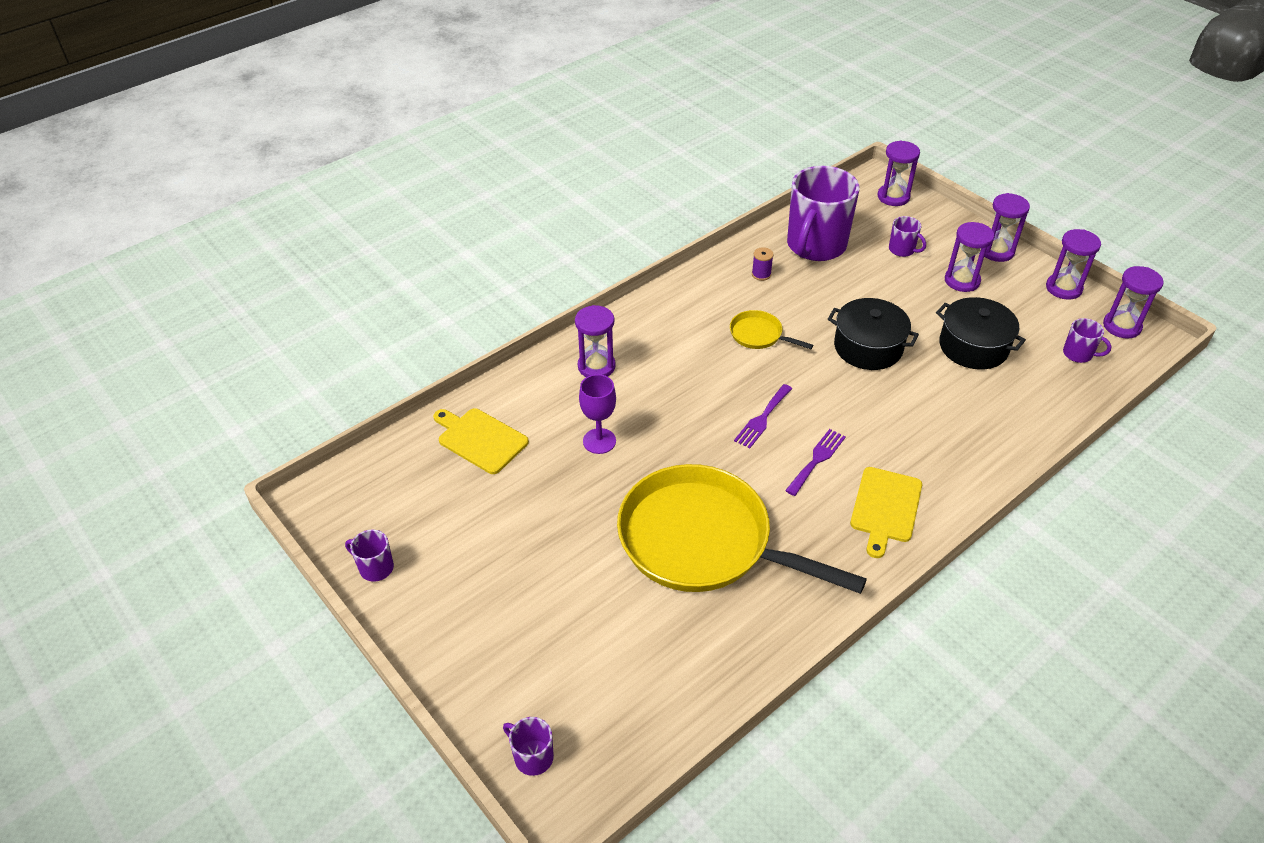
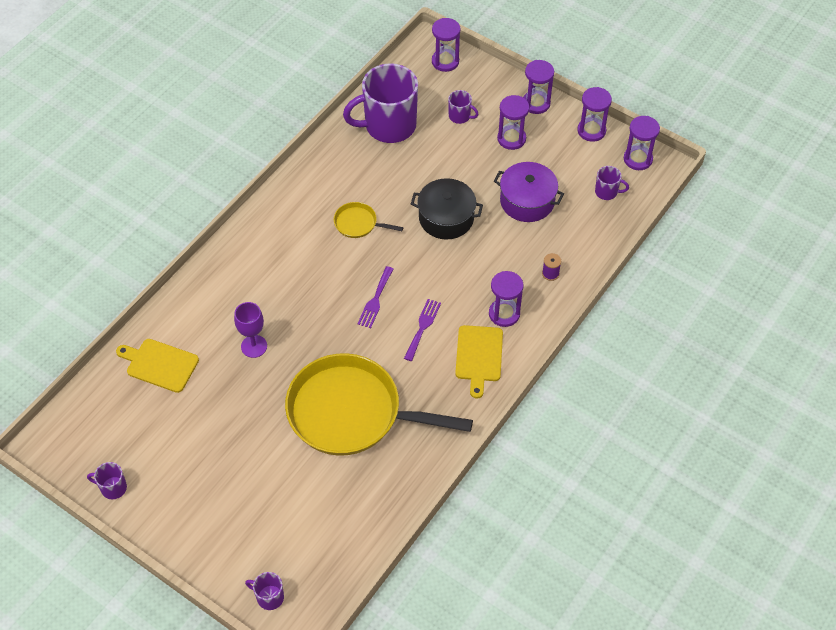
camera: 15 degrees left, 10 degrees up
(596, 366) = (234, 279): purple hourglass -> purple hourglass (504, 314)
(761, 274) = (349, 163): purple spool -> purple spool (550, 273)
(815, 246) = (388, 126): purple mug -> purple mug turned 60 degrees clockwise
(973, 346) = (527, 201): black pot -> purple pot

